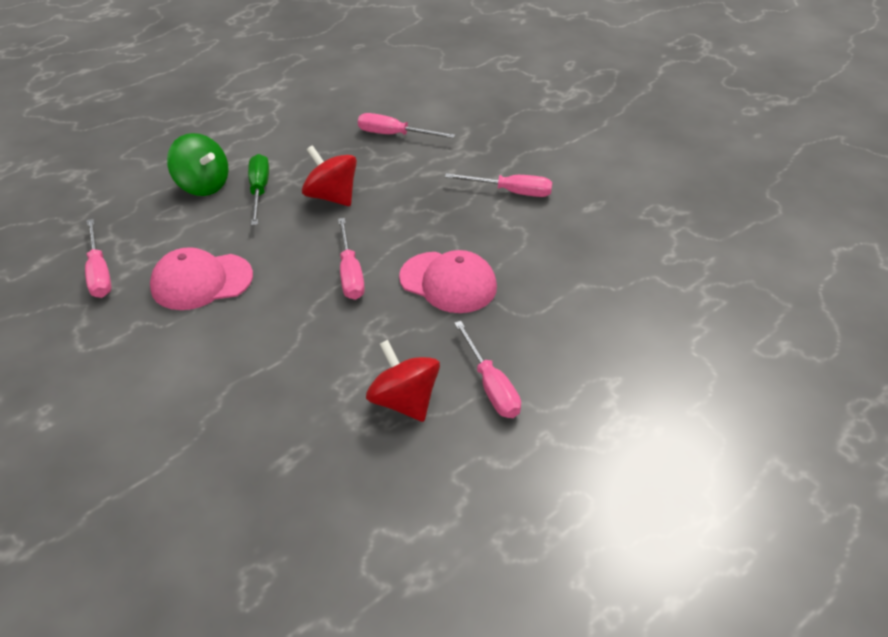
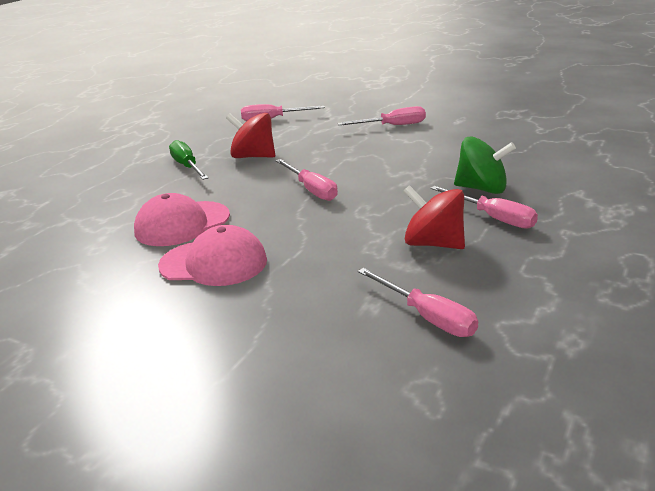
camera: 20 degrees left, 15 degrees down
(99, 273) = (75, 242): pink screwdriver -> pink screwdriver (427, 317)
(202, 185) = (133, 174): green spinning top -> green spinning top (482, 189)
(448, 282) = (396, 176): pink cap -> pink cap (213, 263)

